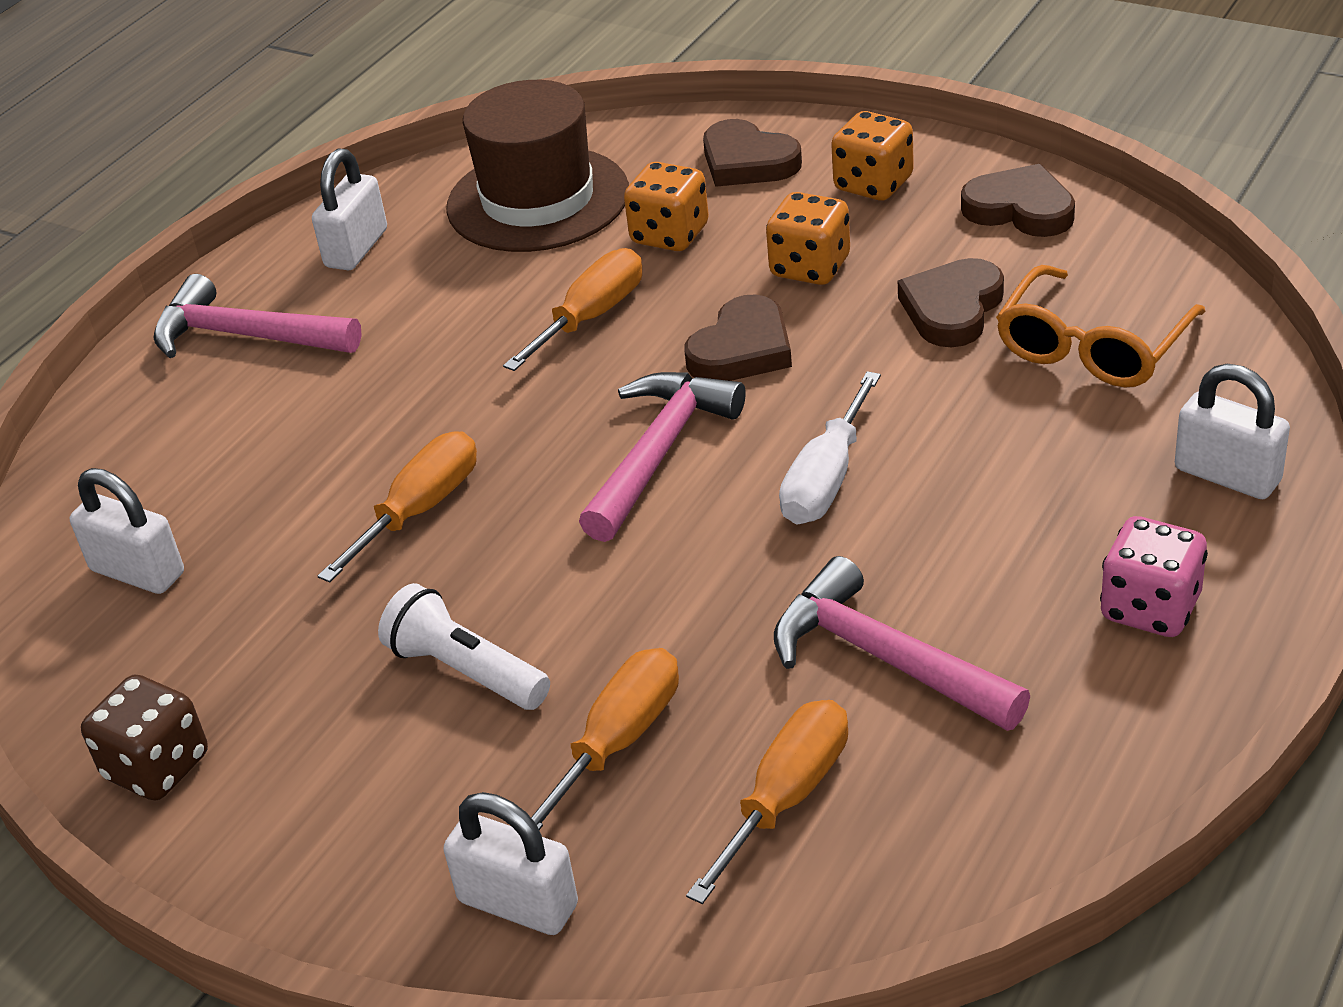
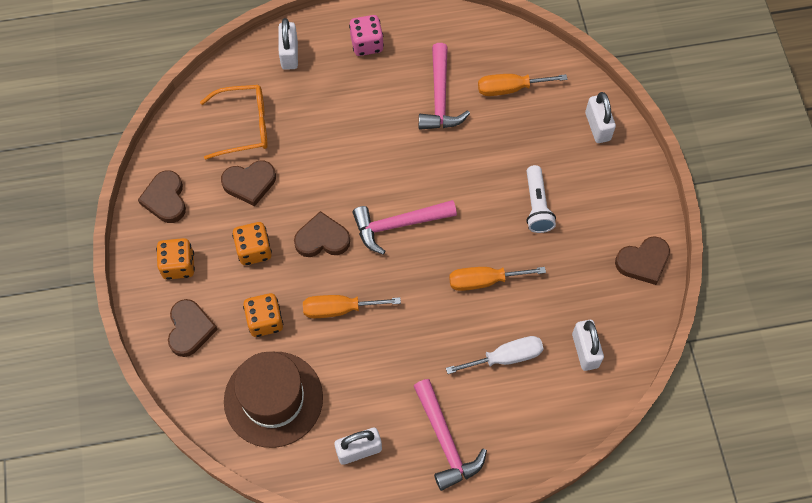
camera: 135 degrees left, 25 degrees up
(157, 767) = (643, 262): brown dice -> brown heart
(618, 741) = (527, 143): orange screwdriver -> none
(826, 479) = (373, 163): white screwdriver -> white screwdriver (505, 357)

